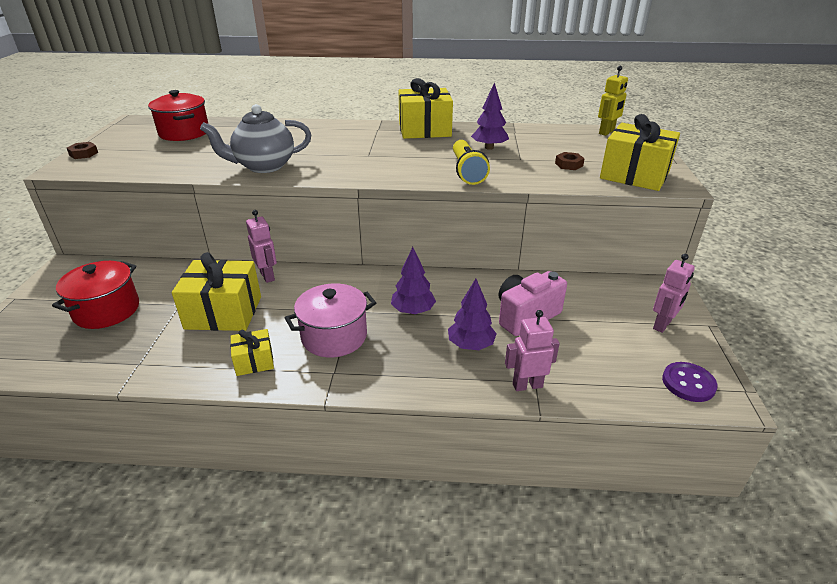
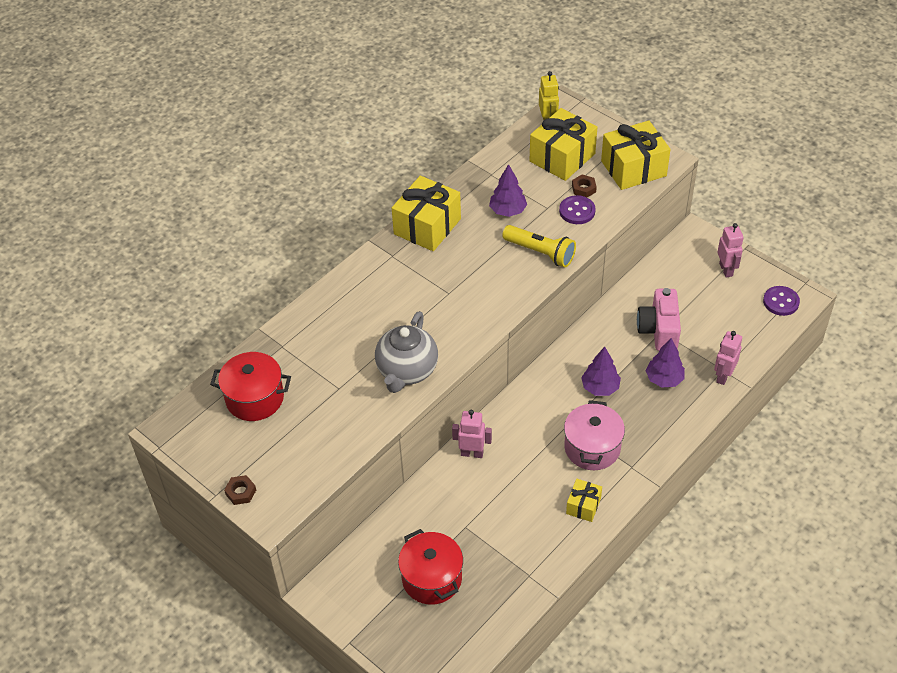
camera: 50 degrees left, 15 degrees up
(223, 312) = (503, 502): yellow gift -> yellow gift (562, 157)
(539, 170) = (577, 211): none -> purple button

